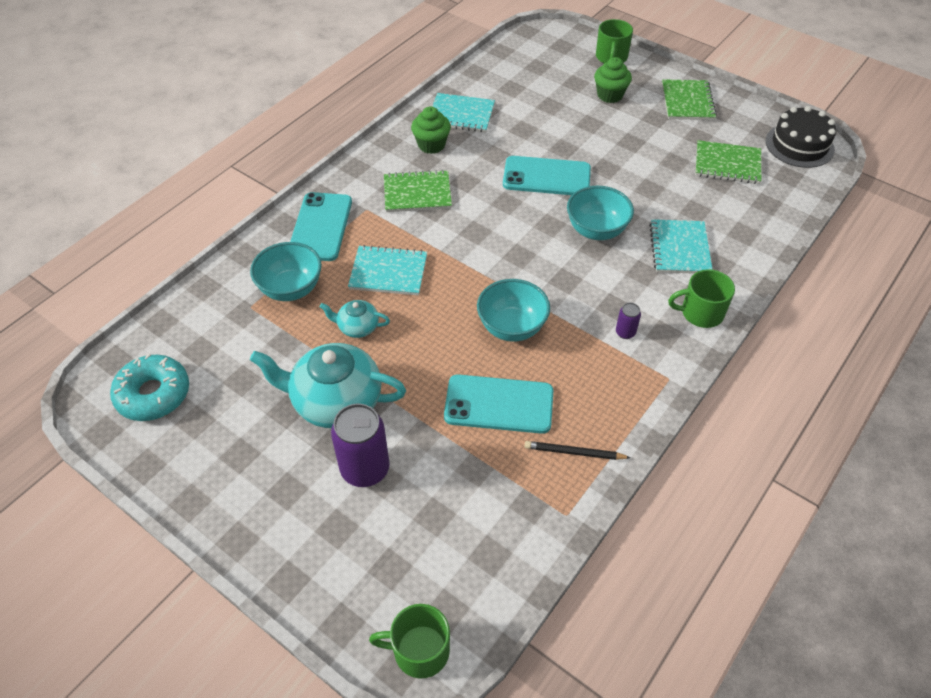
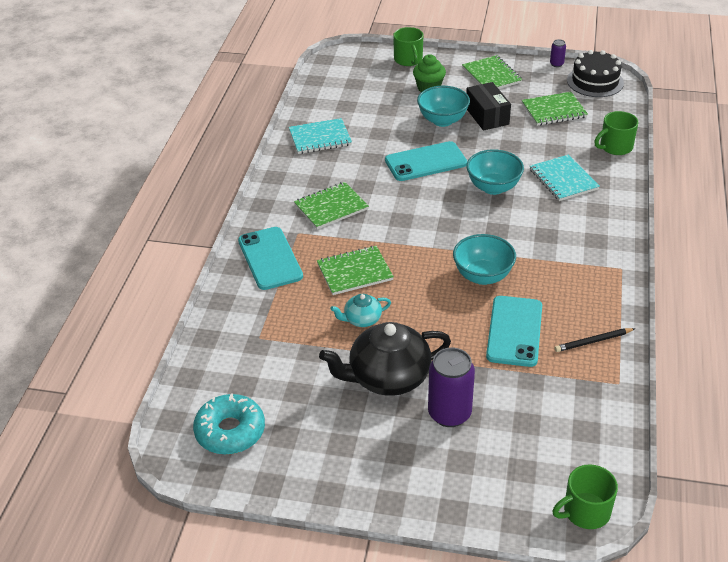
camera: 25 degrees left, 10 degrees down
(291, 289) = (283, 312): turquoise bowl -> turquoise bowl (442, 120)
(335, 401) = (387, 377): turquoise teapot -> black teapot
(388, 272) = (354, 272): turquoise notebook -> green notebook
(431, 145) = (313, 168): green cupcake -> none
(499, 404) = (514, 331): turquoise phone -> turquoise phone turned 60 degrees counterclockwise
(625, 332) = (568, 249): purple can -> purple can (556, 64)
(649, 146) = (487, 116): none -> black box
(701, 313) = (610, 217): green mug -> green mug (615, 147)

